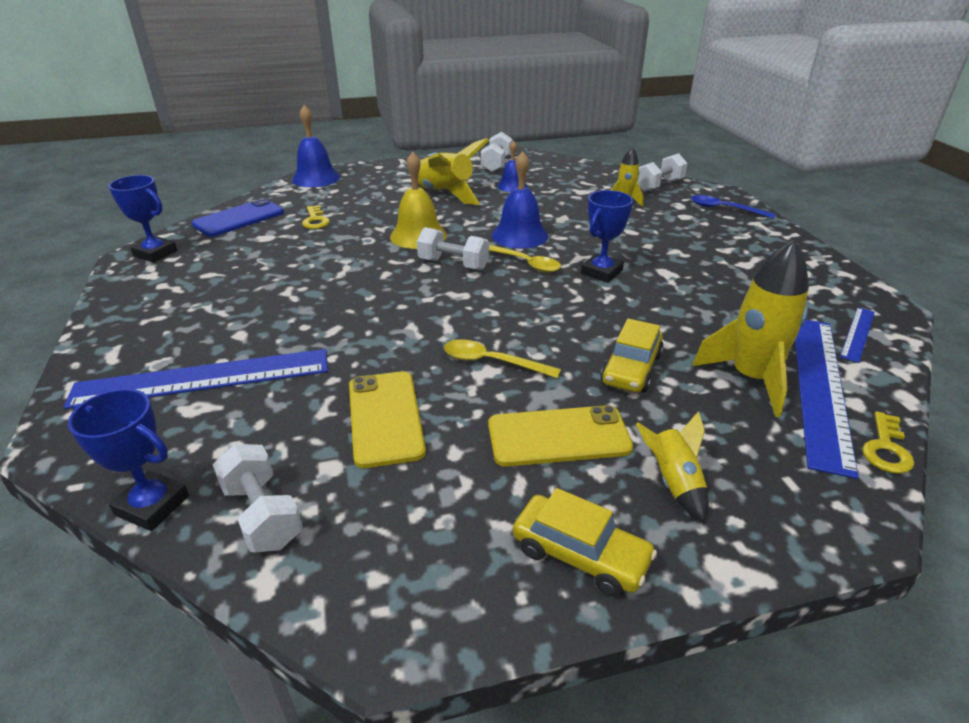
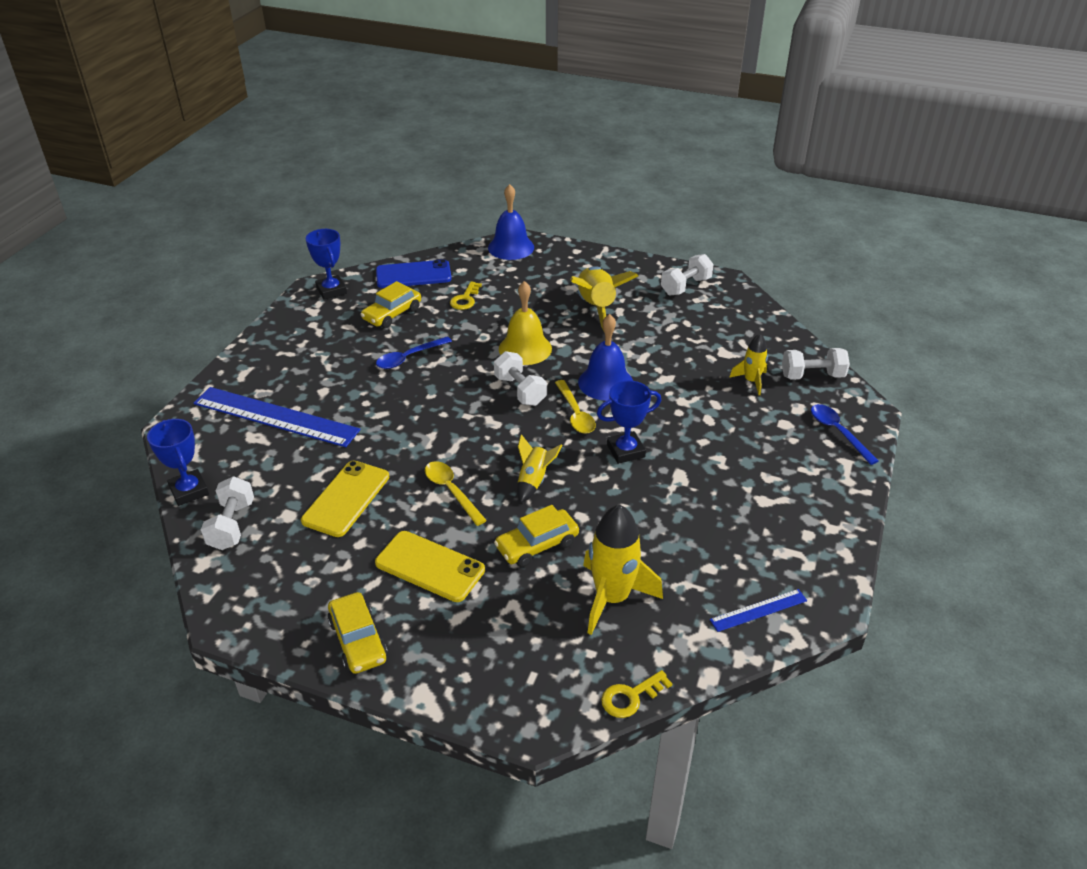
camera: 35 degrees right, 5 degrees up
(250, 251) = (392, 314): none -> yellow car
(309, 276) = (409, 357): none -> blue spoon
(512, 186) = (667, 321): blue bell -> none
(674, 482) = (460, 634): yellow rocket -> yellow rocket (534, 481)
(819, 387) = (654, 631): blue ruler -> none

